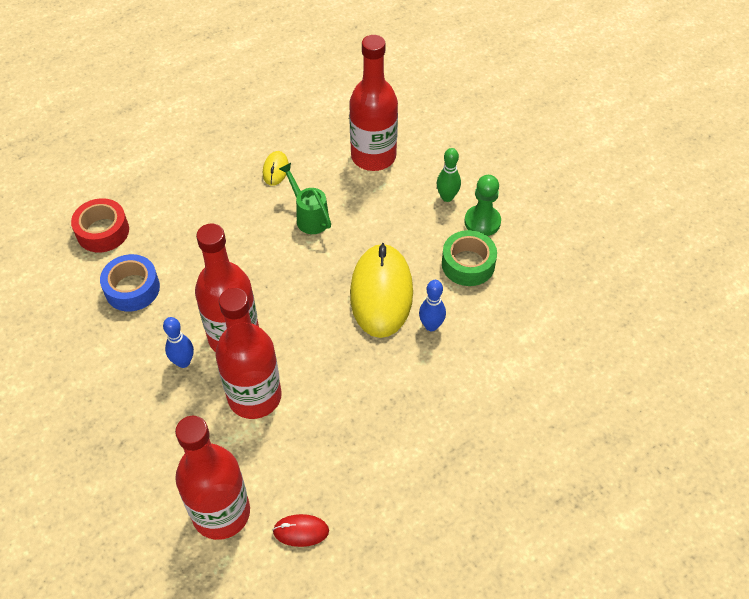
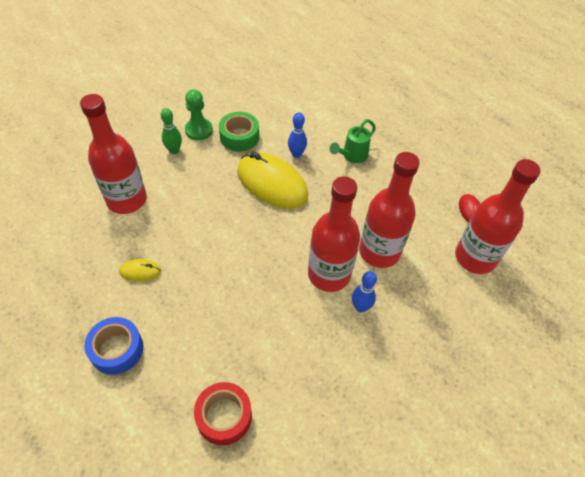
camera: 100 degrees left, 0 degrees up
(132, 289) = (292, 368): blue tape -> blue tape (117, 349)
(309, 217) = (197, 238): green watering can -> green watering can (352, 156)
(381, 293) = (272, 184): yellow mouse -> yellow mouse turned 45 degrees clockwise

